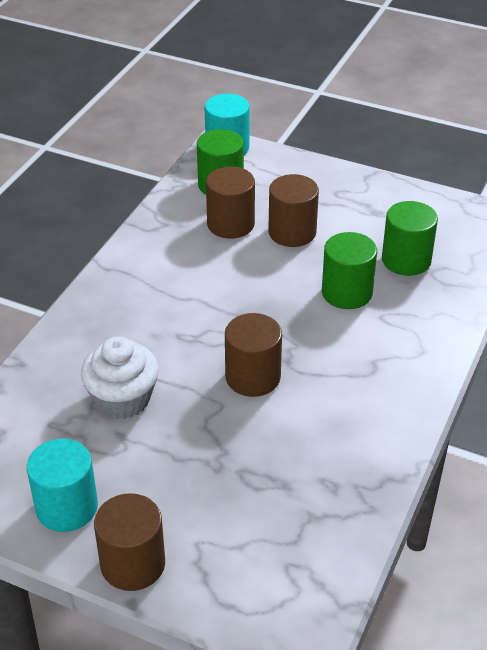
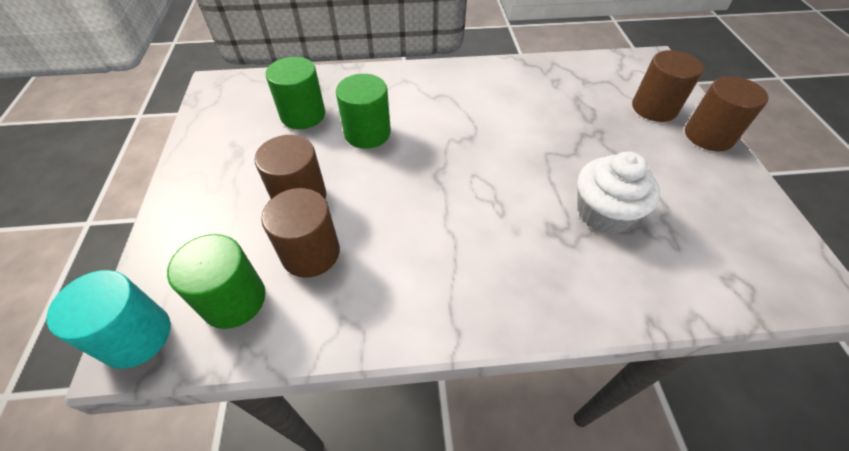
camera: 120 degrees left, 10 degrees up
(67, 507) = (721, 189): turquoise cylinder -> none
(253, 377) = (505, 148): brown cylinder -> brown cylinder (654, 108)

